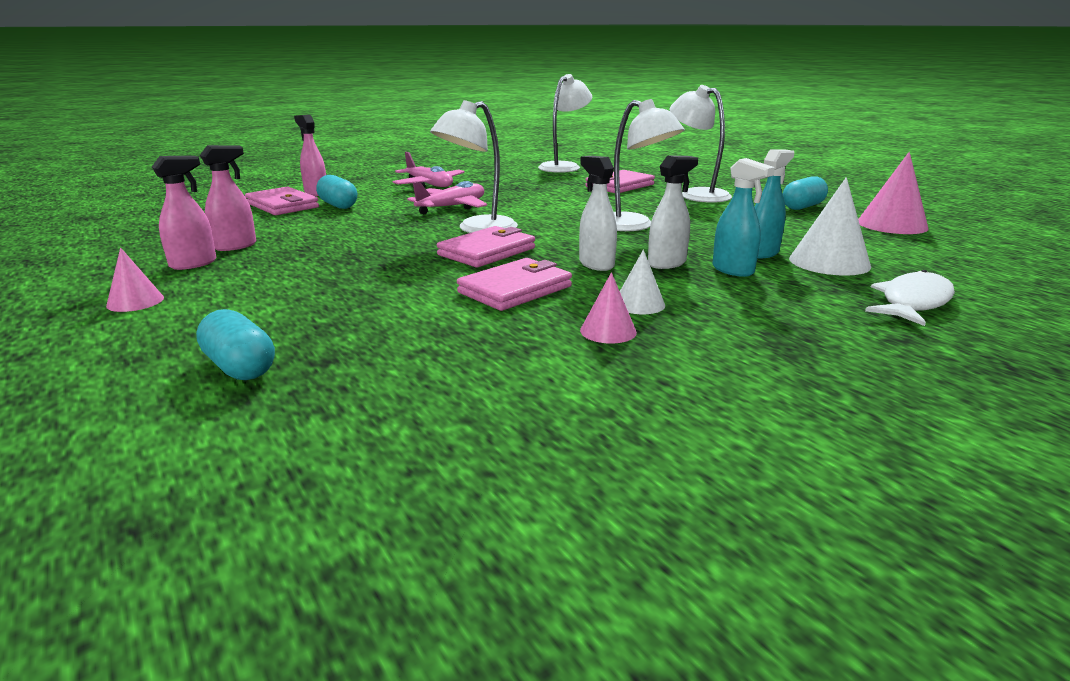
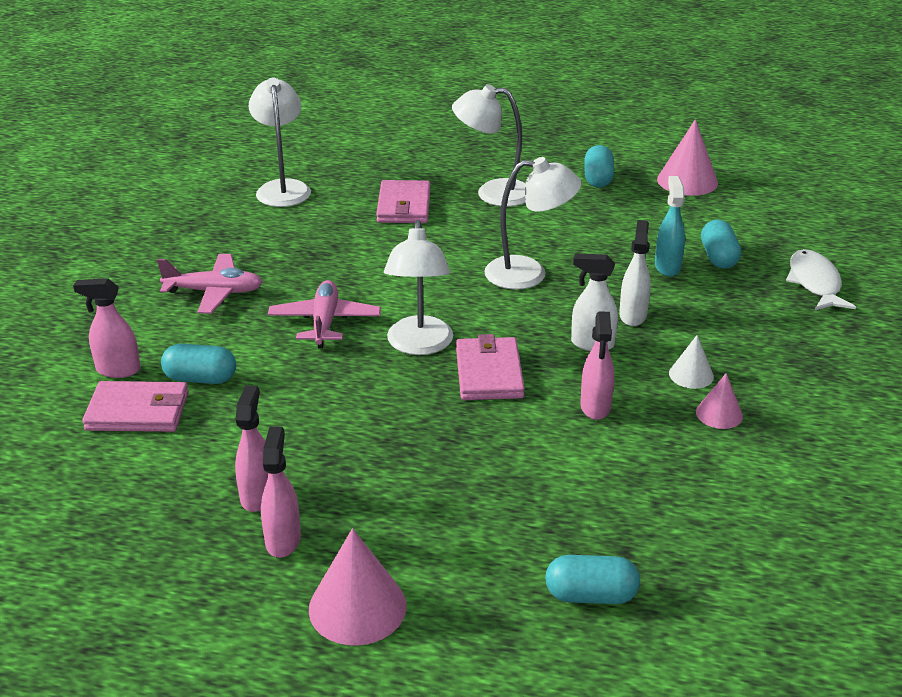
camera: 45 degrees left, 10 degrees up
(135, 301) = (357, 607): pink cone -> pink cone, size x1.74
(515, 289) = (595, 407): pink wallet -> pink spray bottle
(733, 270) = (682, 301): turquoise spray bottle -> none
(829, 262) = (718, 257): white cone -> turquoise capsule

